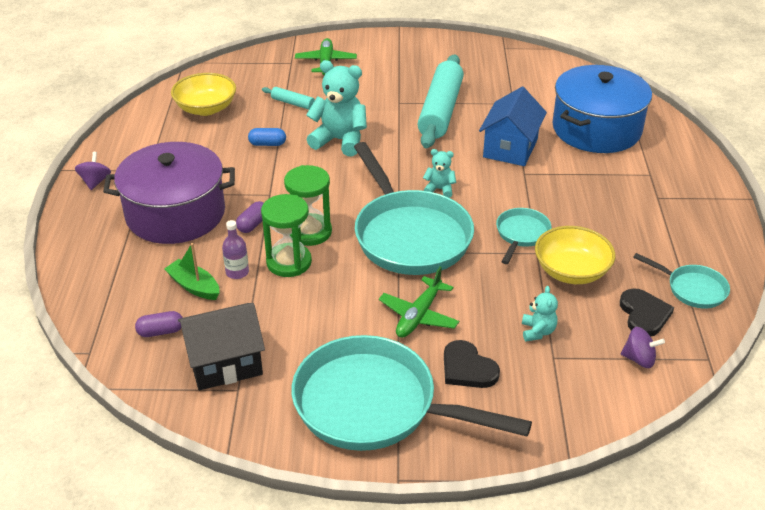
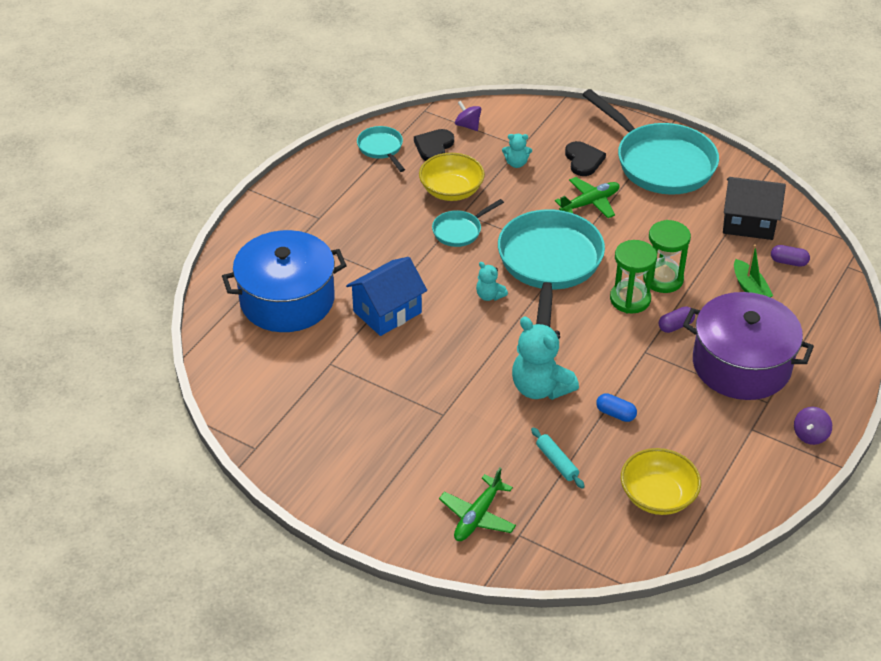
camera: 150 degrees left, 5 degrees up
(237, 272) = (709, 287): purple bottle -> none
(440, 111) = (411, 384): turquoise rolling pin -> none
(537, 331) = (516, 163): turquoise teddy bear -> turquoise teddy bear turned 120 degrees counterclockwise

